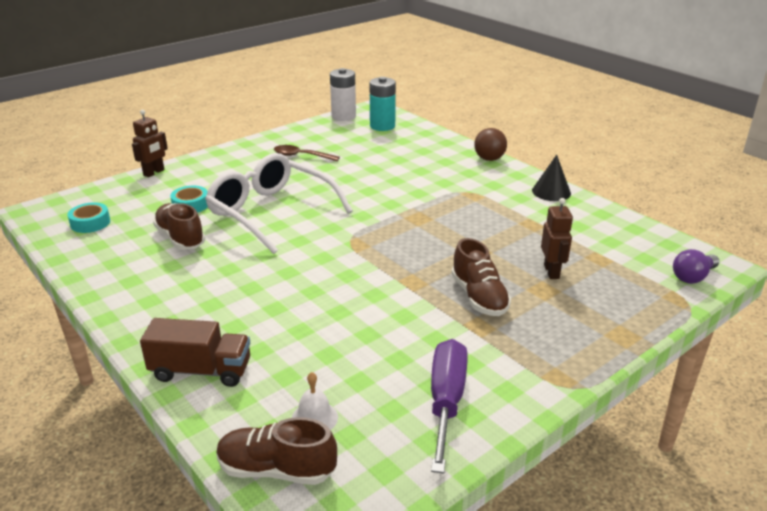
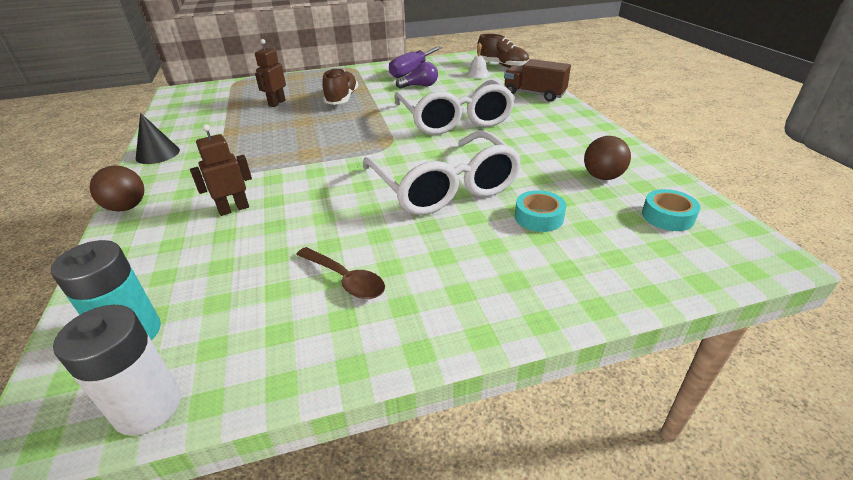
camera: 155 degrees left, 5 degrees up
(132, 246) = (602, 177): none -> brown ball
(154, 173) = (603, 301): brown robot -> brown robot (234, 209)
(180, 238) = (550, 176): brown shoe -> none
(300, 290) = (455, 119): none -> white glasses
(692, 277) = (205, 89): purple light bulb -> purple light bulb (420, 86)

